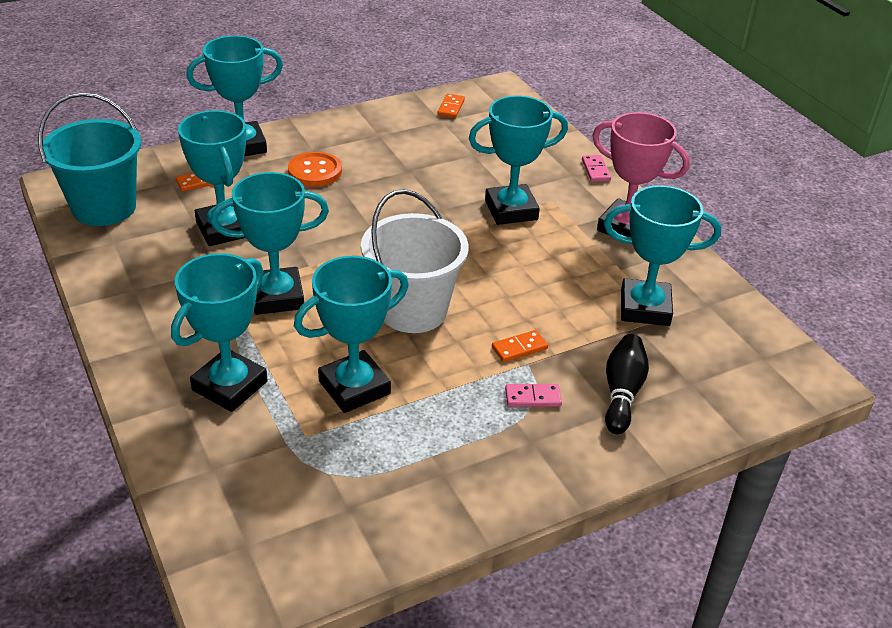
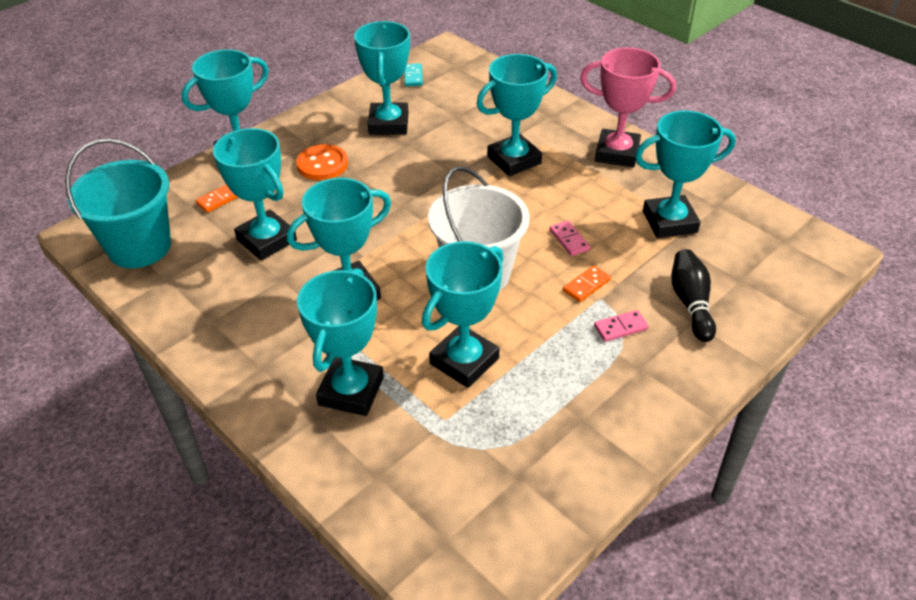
camera: 15 degrees left, 5 degrees up
(401, 147) = (388, 124): none -> turquoise trophy
(451, 107) = (413, 76): orange domino -> turquoise domino
(595, 170) = (566, 107): pink domino -> pink domino (569, 240)

